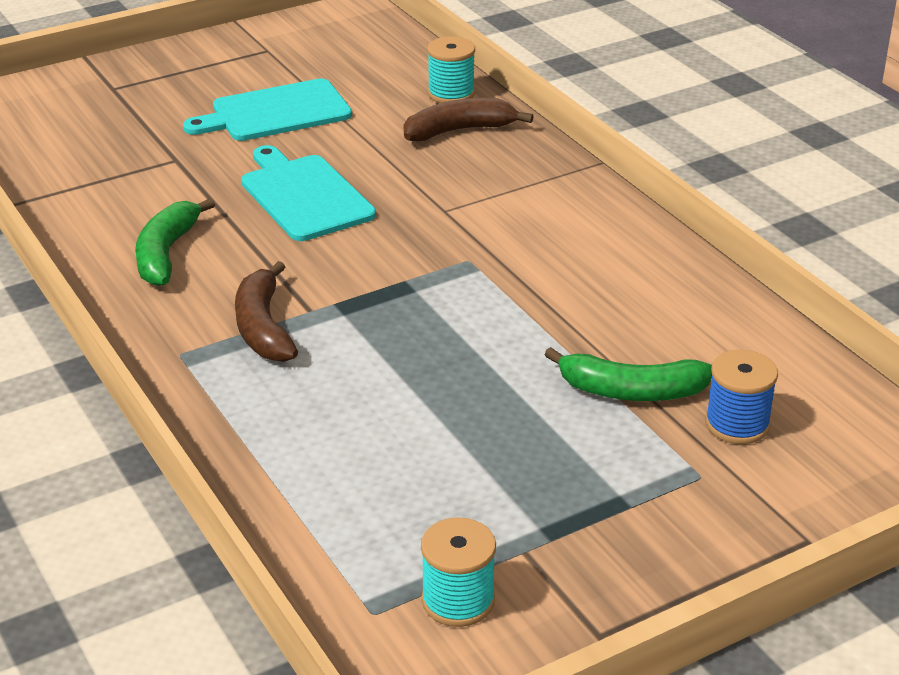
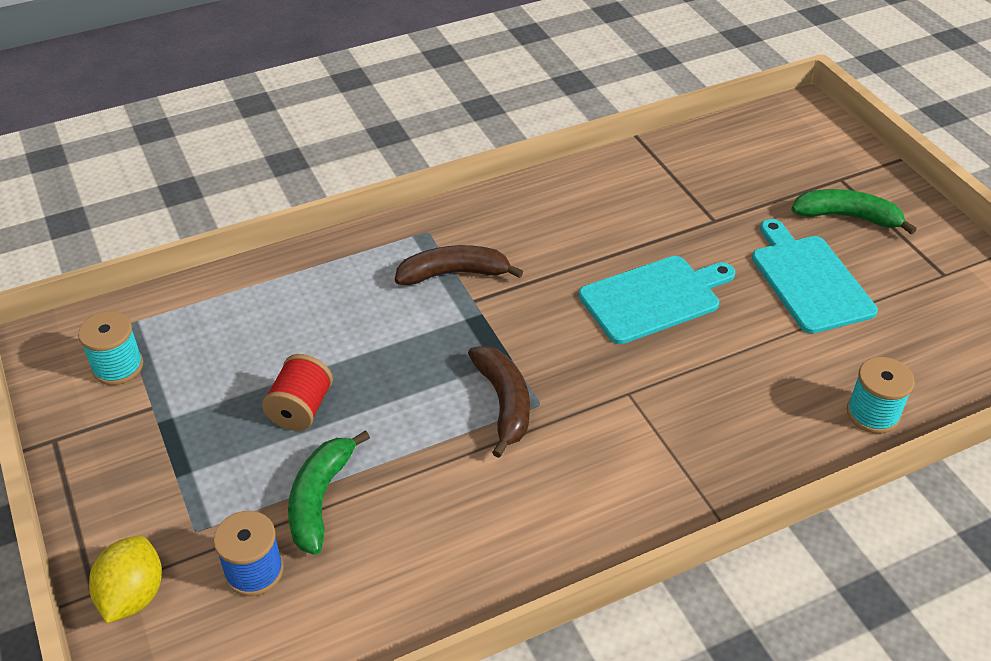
camera: 95 degrees right, 10 degrees up
(166, 253) = (563, 220): green banana -> green banana (847, 217)
(459, 130) = (789, 415): brown banana -> brown banana (504, 403)
(505, 422) = (301, 409): none -> red spool
(800, 507) = (133, 595): none -> yellow lemon

